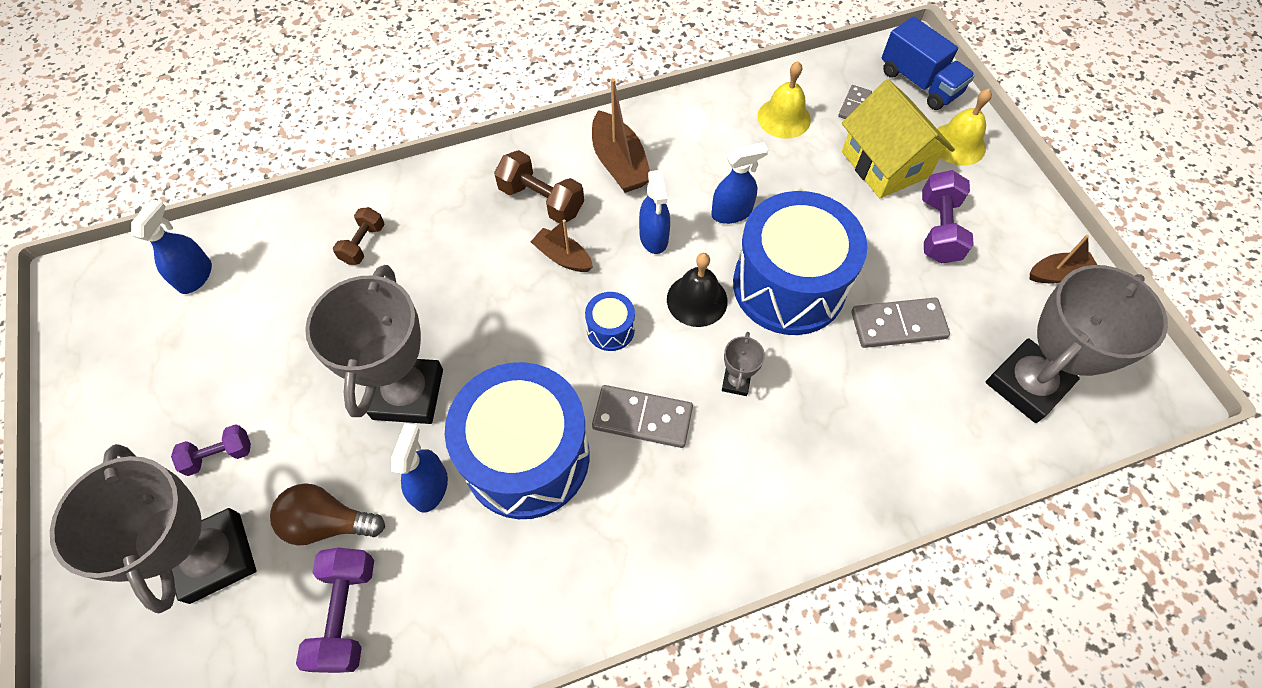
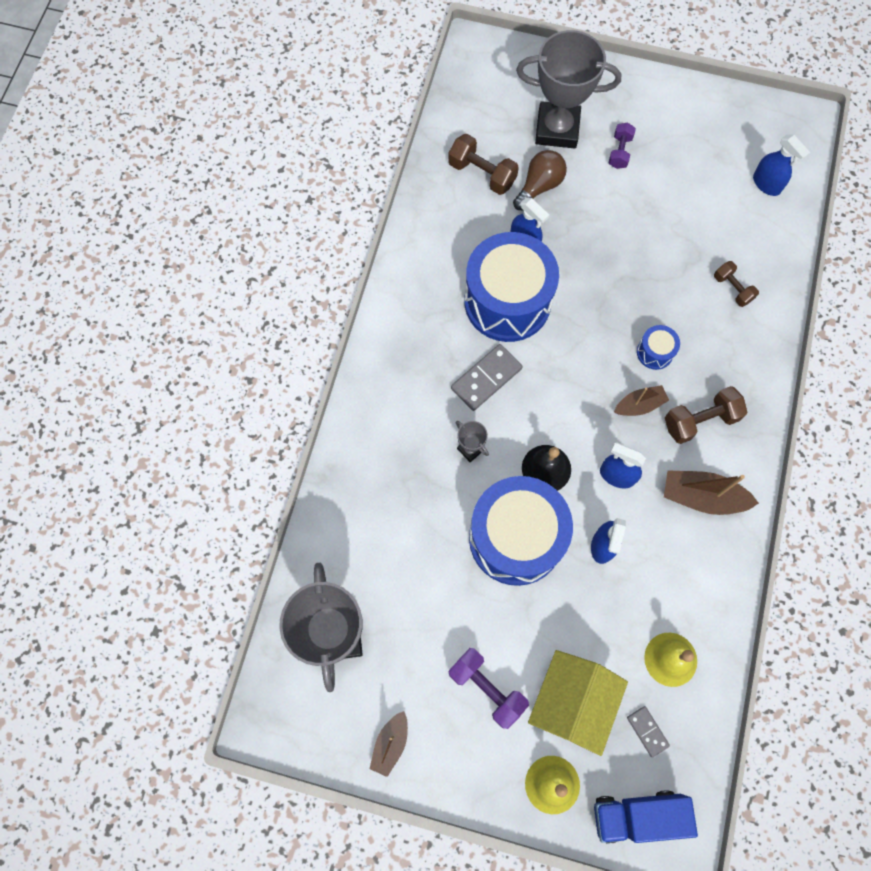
camera: 125 degrees right, 10 degrees up
(346, 613) = (482, 174): purple dumbbell -> brown dumbbell
(408, 394) = (594, 261): grey trophy -> none
(610, 329) = (561, 399): blue drum -> blue drum (655, 352)
(885, 164) = (572, 702): yellow house -> yellow house turned 75 degrees counterclockwise
(898, 325) = (435, 587): grey domino -> none

